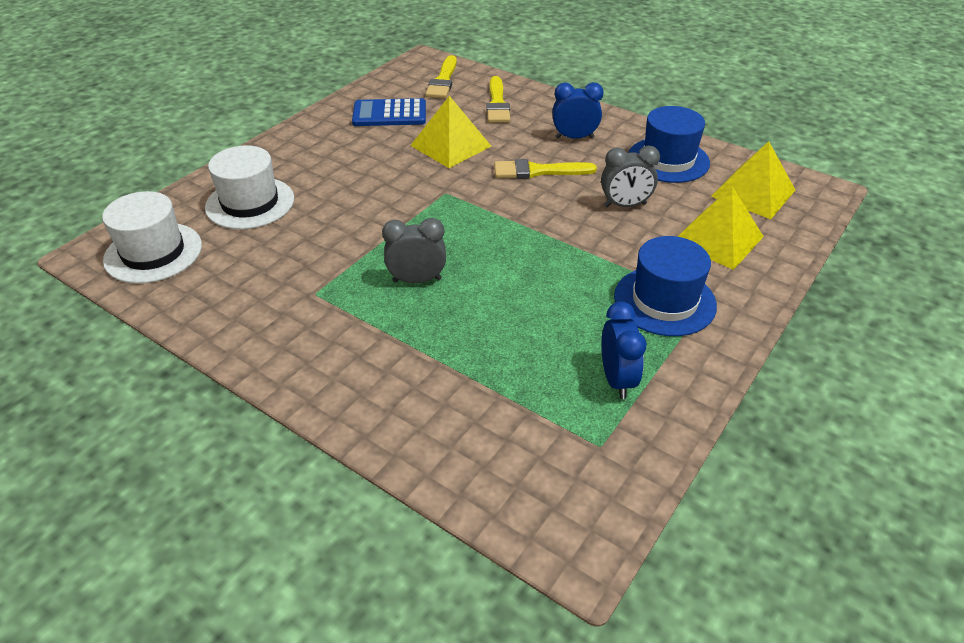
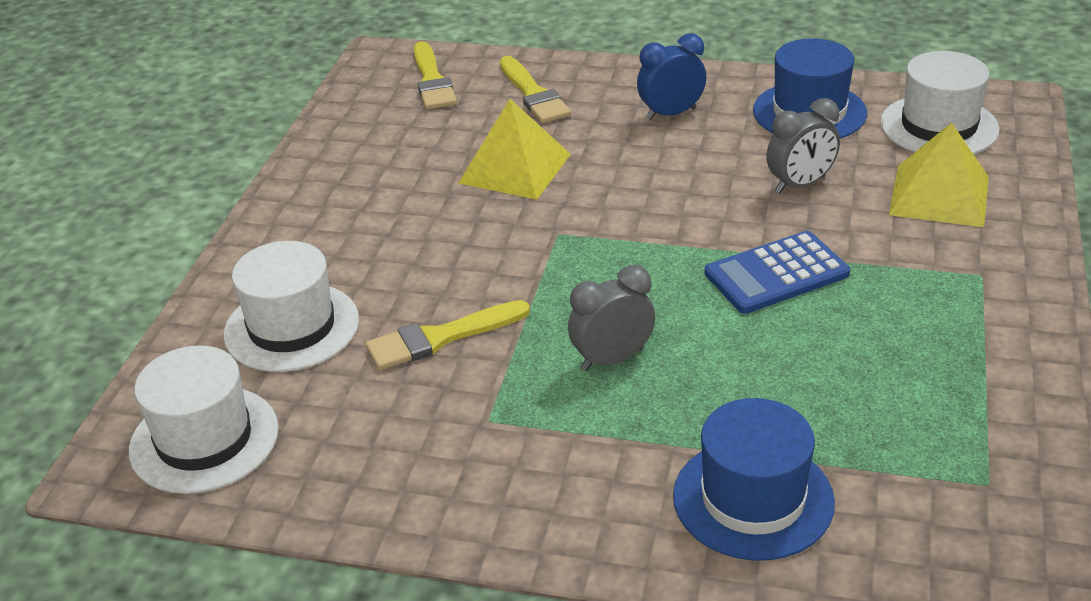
camera: 20 degrees left, 5 degrees down
(389, 114) = (393, 147): blue calculator -> blue calculator (776, 274)
(538, 171) = (658, 171): yellow brush -> yellow brush (440, 338)
(617, 379) = (949, 401): blue clock -> none
(664, 301) = (934, 289): blue hat -> blue hat (753, 499)
(753, 193) = (939, 126): yellow pyramid -> white hat

